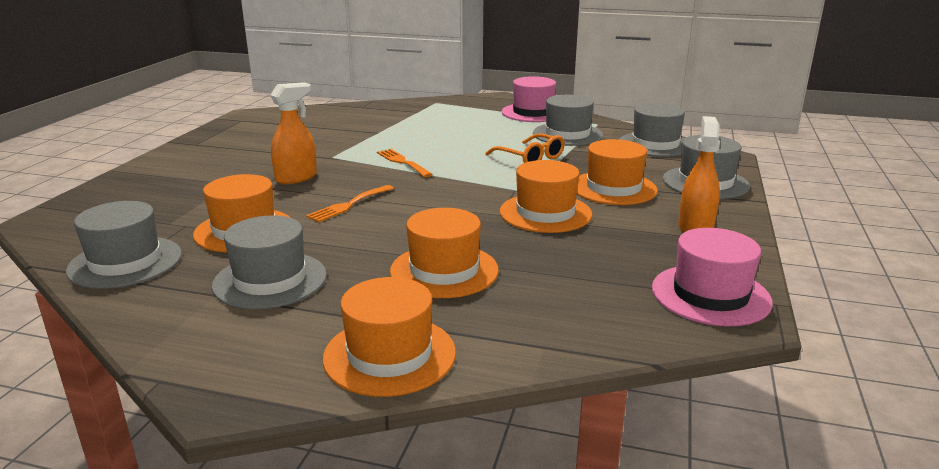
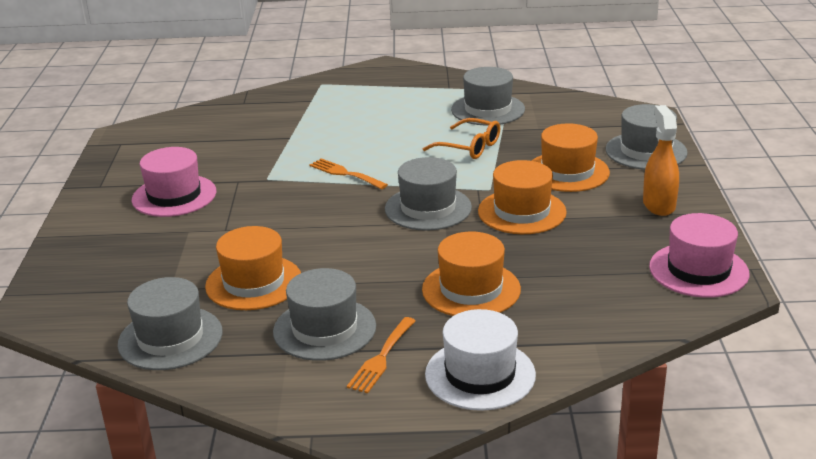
camera: 15 degrees left, 5 degrees up
(296, 177) = (251, 212): orange spray bottle -> none
(349, 205) = (331, 235): orange fork -> orange fork (381, 358)
(389, 355) = (480, 374): orange hat -> white hat
(533, 113) = (435, 84): pink hat -> pink hat (174, 196)
(655, 144) = (579, 110): grey hat -> grey hat (428, 208)

